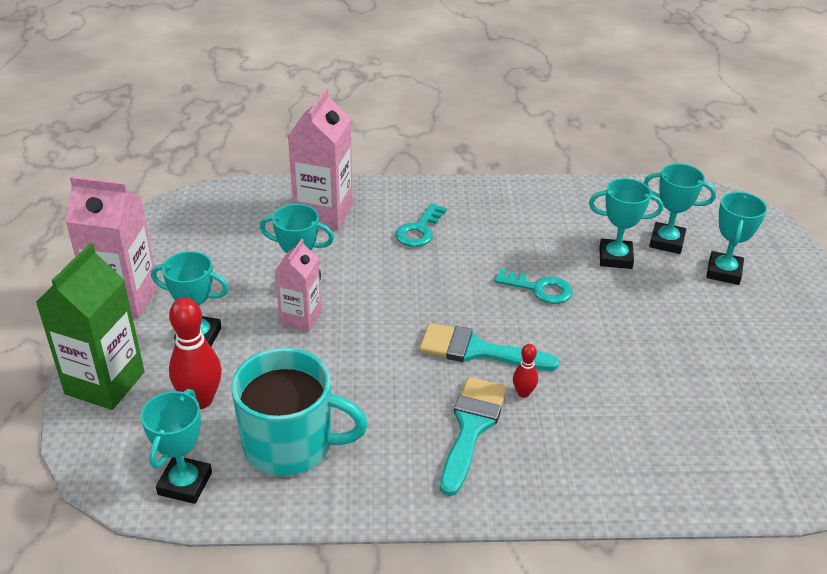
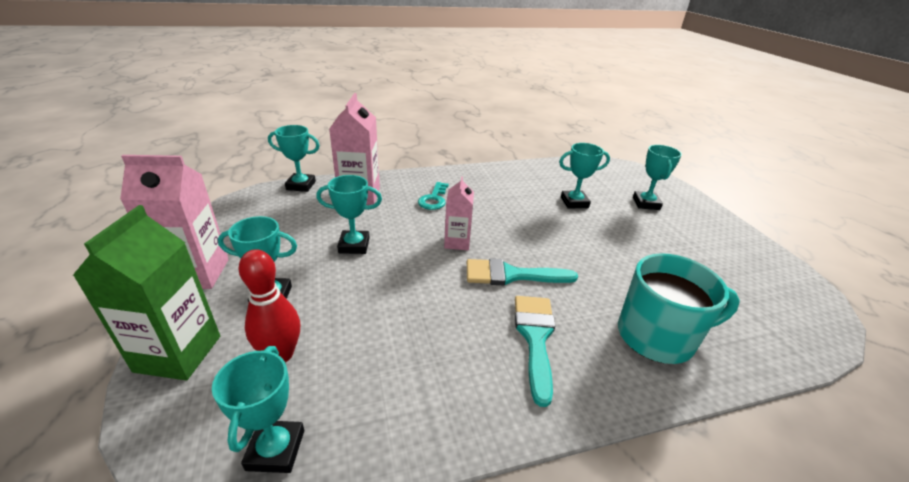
camera: 15 degrees left, 5 degrees down
(290, 444) = (380, 383): turquoise mug -> turquoise mug (657, 336)
(300, 318) = (360, 269): pink carton -> pink carton (457, 242)
(523, 393) = (562, 302): red bowling pin -> none
(539, 289) = (535, 227): turquoise key -> none
(666, 242) = (600, 190): turquoise trophy -> turquoise trophy (301, 185)

